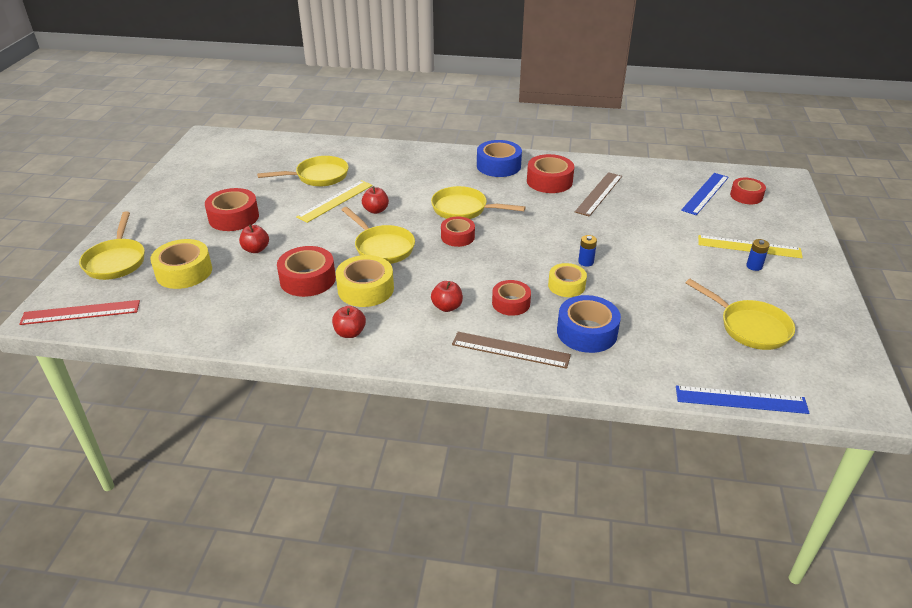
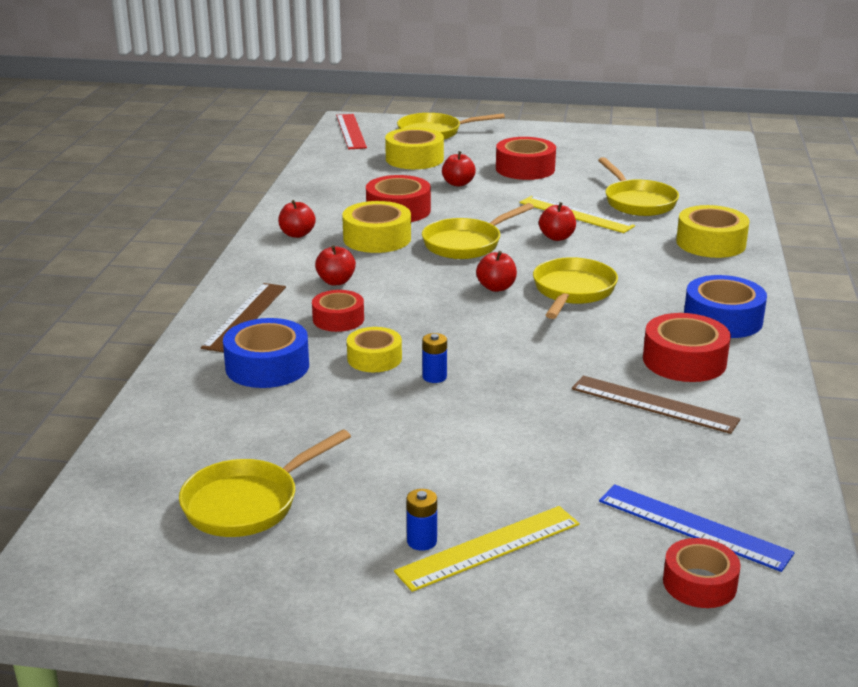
camera: 90 degrees right, 10 degrees down
(393, 159) = (711, 243): none -> yellow tape
(457, 237) = (496, 287): red tape -> red apple
(741, 399) = (96, 466): blue ruler -> none
(749, 246) = (489, 548): yellow ruler -> yellow ruler turned 45 degrees clockwise

